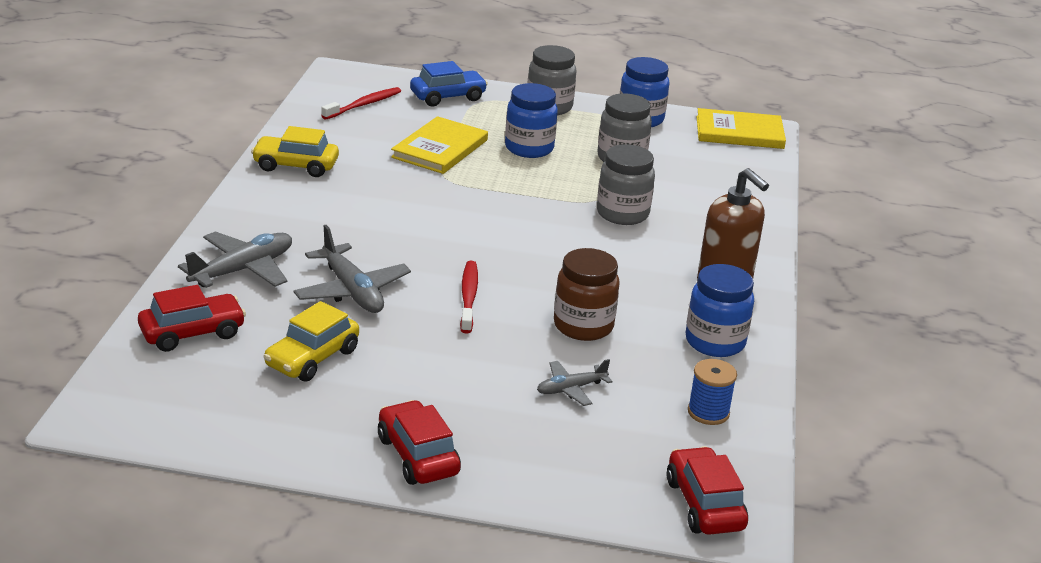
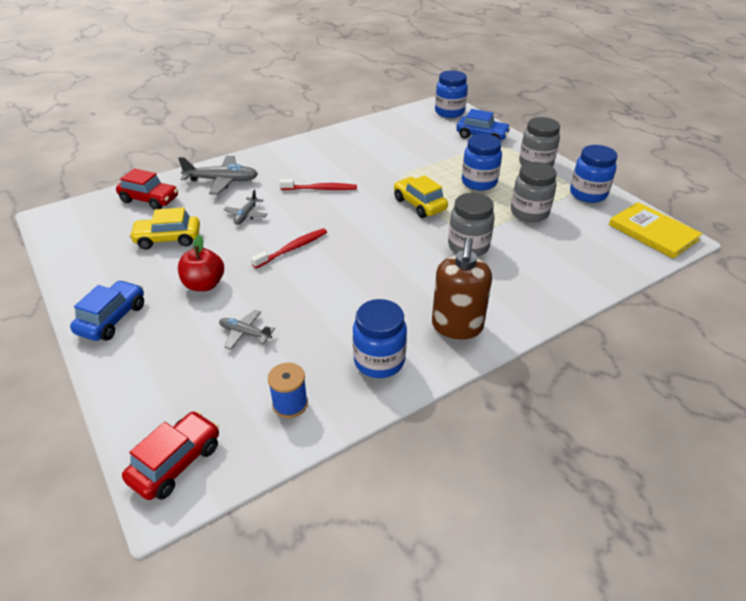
camera: 50 degrees right, 10 degrees up
(295, 166) = (337, 141): yellow car -> yellow car (419, 204)
(352, 291) = (246, 215): grey plane -> grey plane, size x0.58
(364, 81) = (449, 112): none -> blue jar
(364, 105) = (427, 124): red toothbrush -> red toothbrush (320, 189)
(418, 456) = (112, 319): red car -> blue car
(440, 149) = (426, 162): yellow book -> none
(447, 375) = (204, 284): none -> red apple
(583, 326) = (320, 301): brown jar -> none

